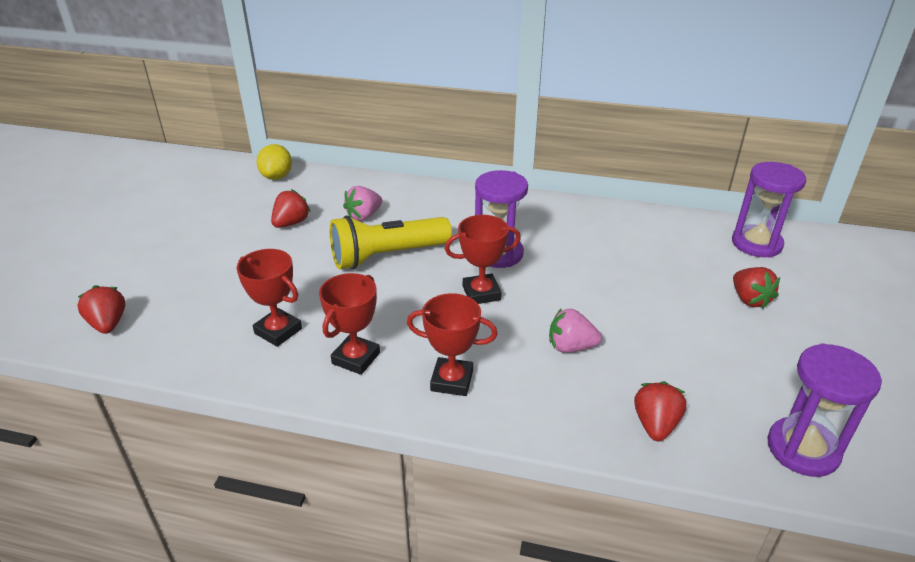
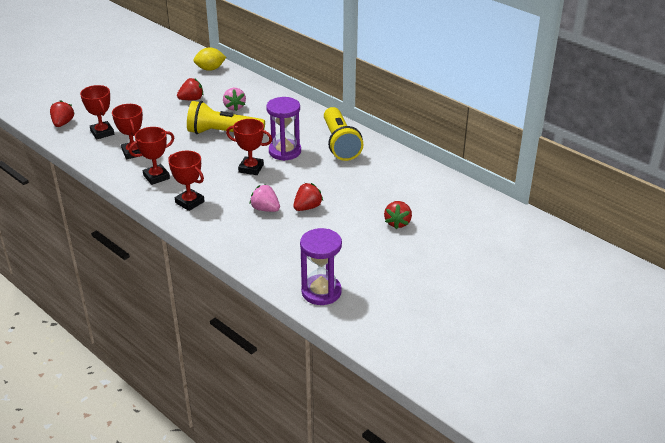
camera: 30 degrees right, 0 degrees up
(194, 316) = (102, 133): none -> red trophy
(277, 177) = (210, 69): yellow lemon -> yellow lemon turned 45 degrees clockwise
(364, 216) = (234, 107): pink strawberry -> pink strawberry turned 90 degrees counterclockwise
(553, 221) = (340, 144): none -> yellow flashlight
(655, 425) = (263, 255): red strawberry -> red strawberry (307, 207)
(756, 244) = (450, 197): purple hourglass -> none

